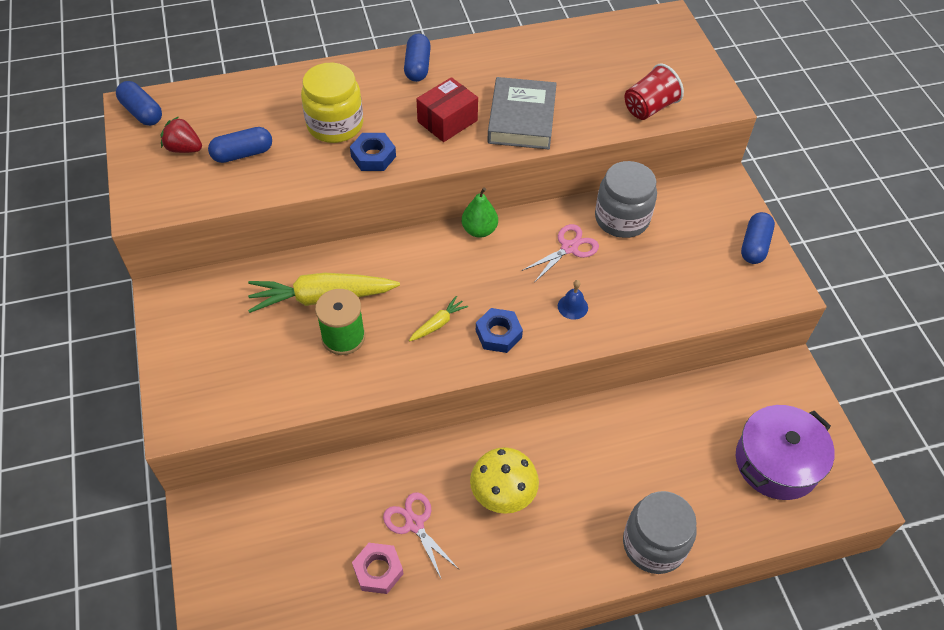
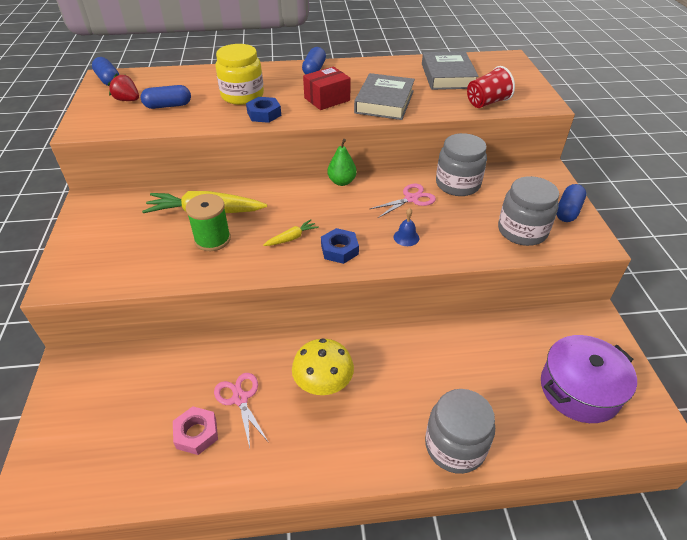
camera: 10 degrees right, 10 degrees down
(594, 62) = (447, 76): none -> grey book
(704, 281) = (522, 231): none -> grey jar

